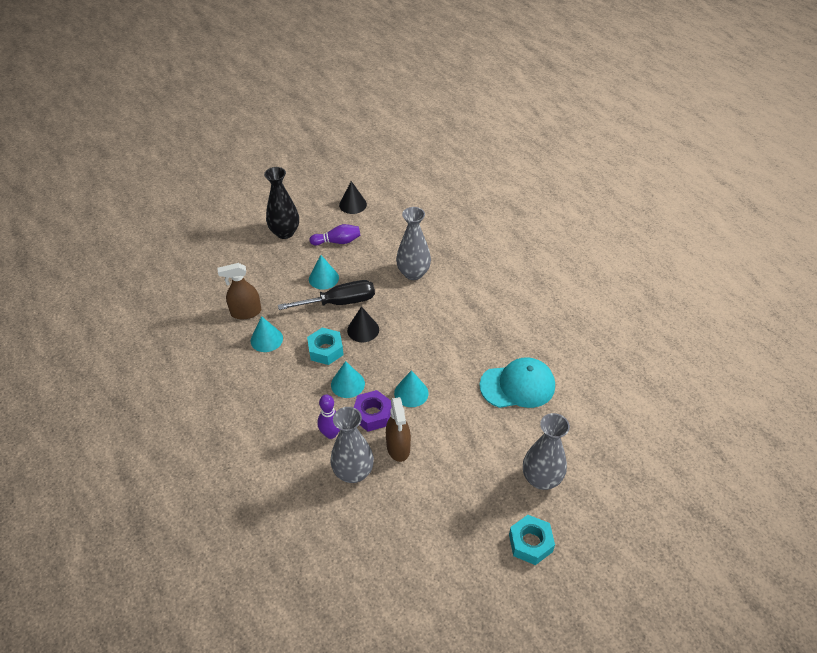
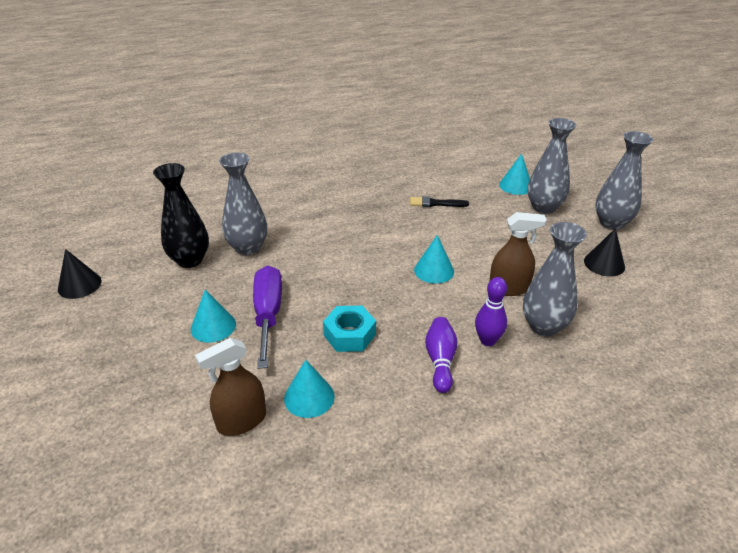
camera: 80 degrees left, 10 degrees down
(246, 312) = (241, 421): brown spray bottle -> brown spray bottle turned 60 degrees clockwise
(285, 232) = (85, 362): black vase -> black vase (190, 260)
(337, 241) = (147, 306): purple bowling pin -> purple bowling pin (440, 361)
(339, 302) = (268, 314): black screwdriver -> purple screwdriver
(347, 384) = (411, 319): turquoise cone -> turquoise cone (515, 186)
(363, 330) = (325, 298): black cone -> black cone (604, 264)
(372, 414) = (461, 303): purple nut -> none
(517, 385) = (435, 203): turquoise cap -> black brush
(530, 543) = (611, 223): turquoise nut -> grey vase

